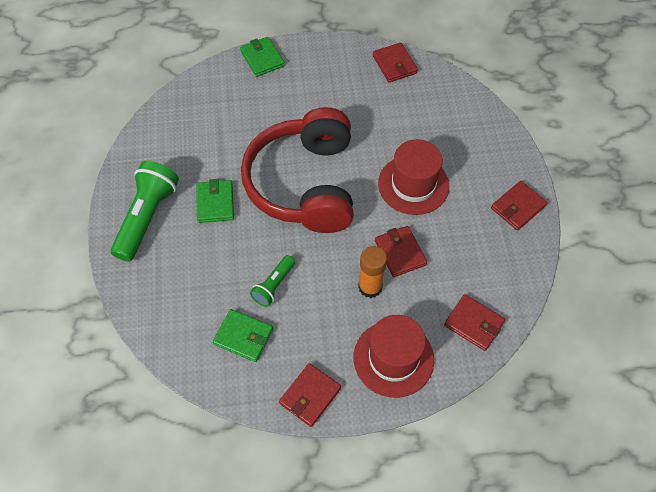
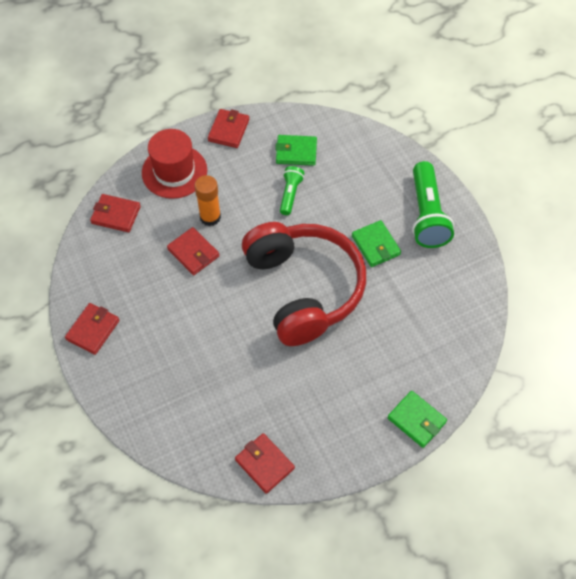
camera: 160 degrees right, 0 degrees up
(413, 185) = (200, 321): red hat -> none

